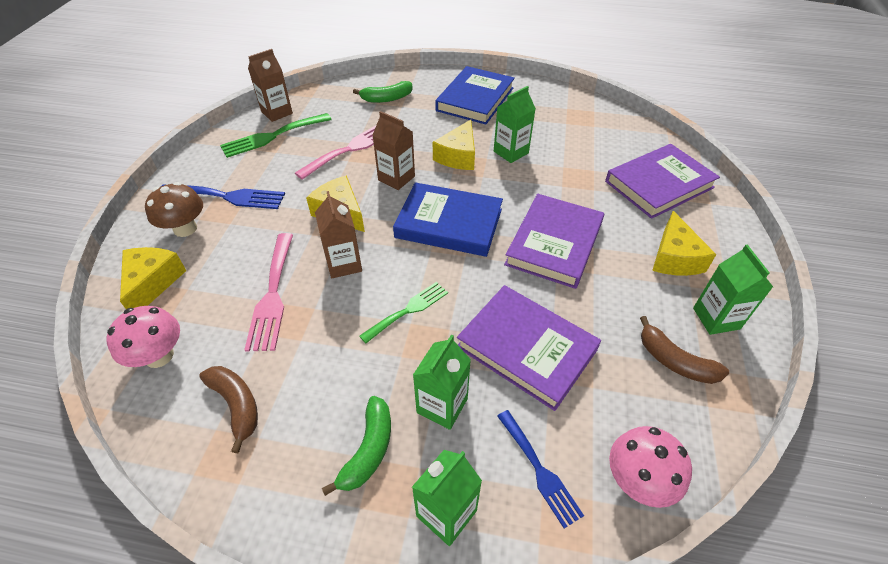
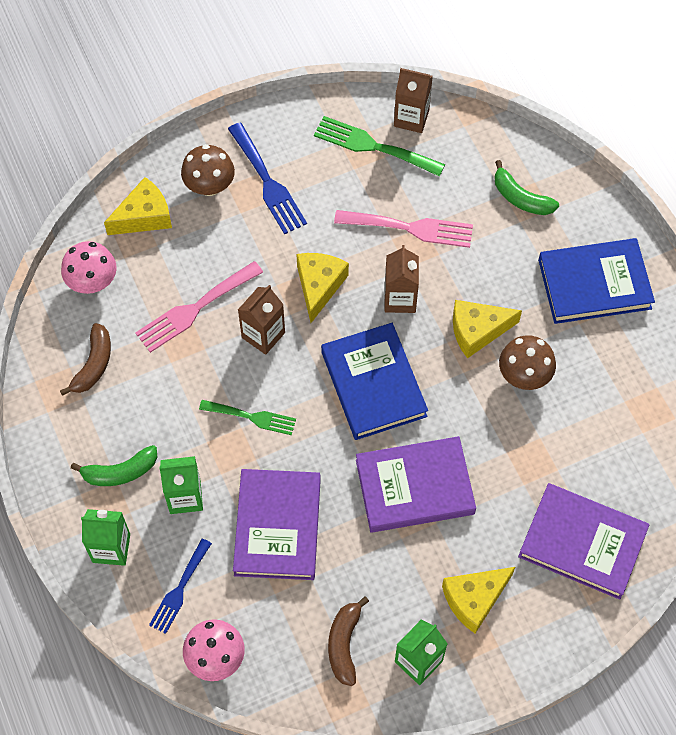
camera: 55 degrees right, 15 degrees up
(511, 152) = (524, 375): green carton -> brown mushroom

